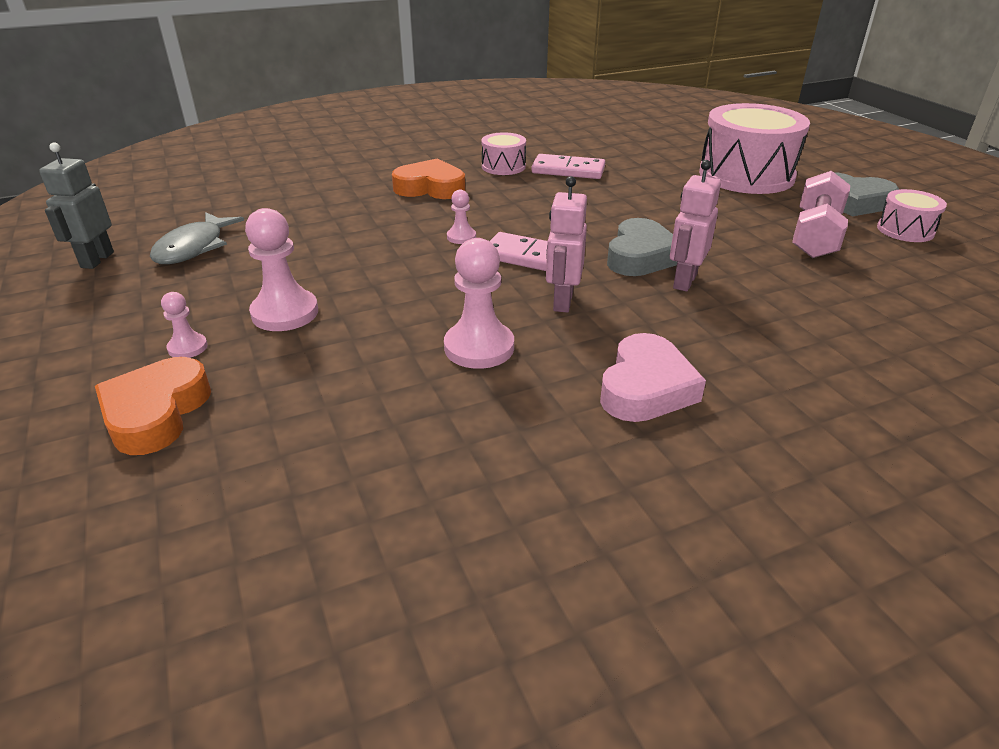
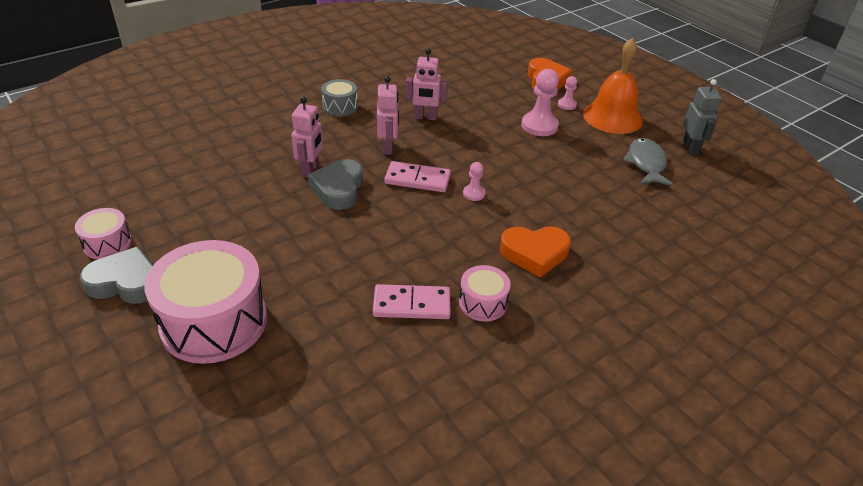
camera: 165 degrees right, 5 degrees up
(138, 316) = (612, 117): none -> orange bell
(479, 347) = (425, 117): pink pawn -> pink robot
(646, 388) = (340, 107): pink heart -> grey drum
(815, 235) = (192, 227): pink dumbbell -> none

